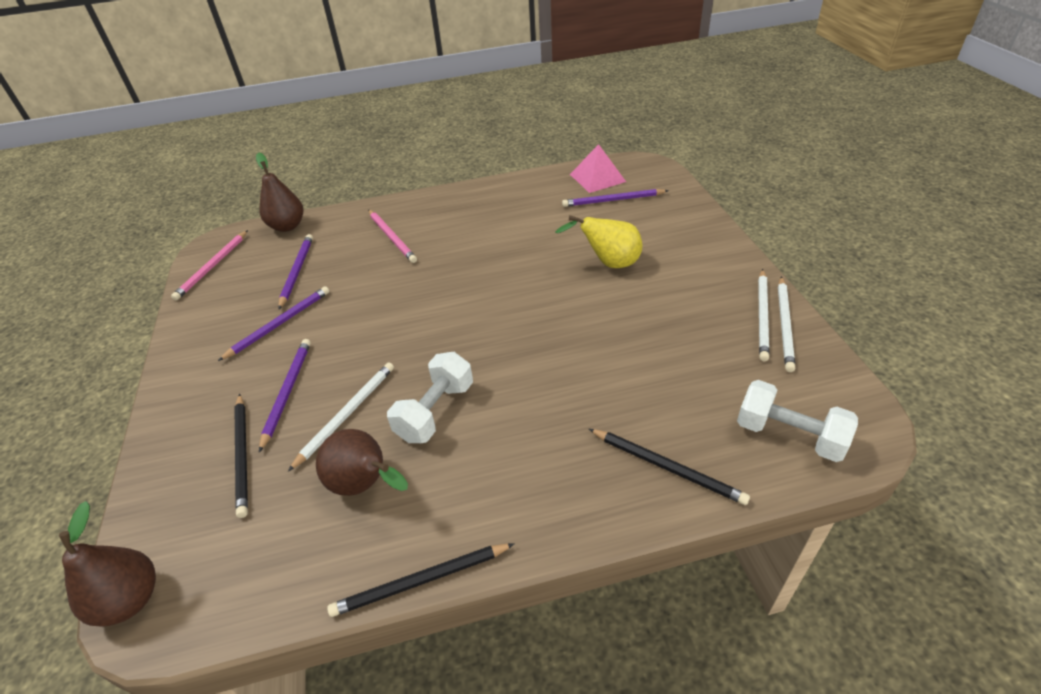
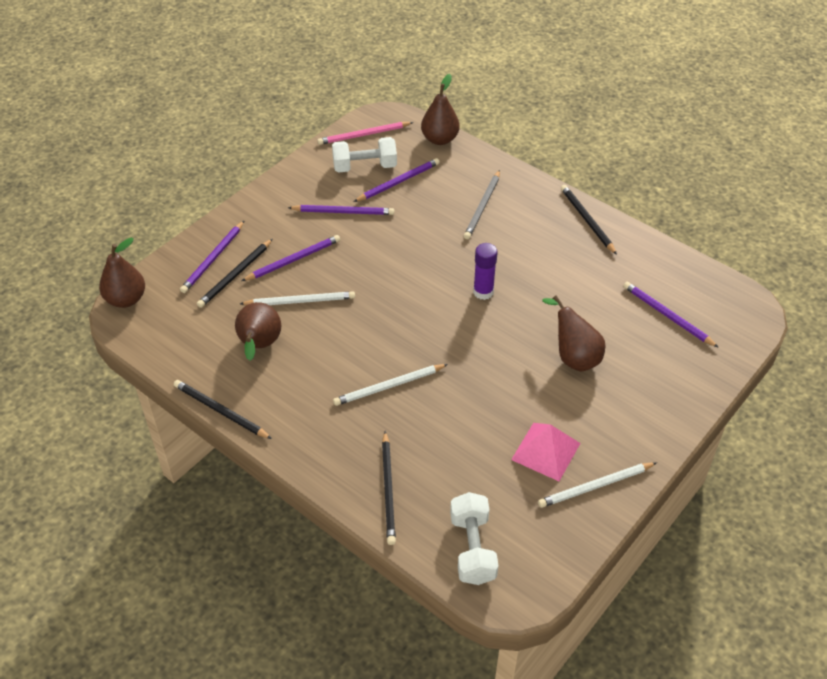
camera: 50 degrees right, 5 degrees up
(194, 464) = (213, 259): none -> purple pencil
(392, 237) = (482, 207): pink pencil -> grey pencil
(435, 411) = (338, 343): white dumbbell -> white dumbbell (365, 167)
(476, 194) = (587, 220): none -> black pencil
(484, 280) = (483, 292): none -> purple glue stick
(597, 178) = (693, 287): pink pyramid -> pink pyramid (546, 451)
(608, 263) = (573, 357): yellow pear -> brown pear
(784, 325) = (596, 505): white pencil -> white pencil (389, 386)

